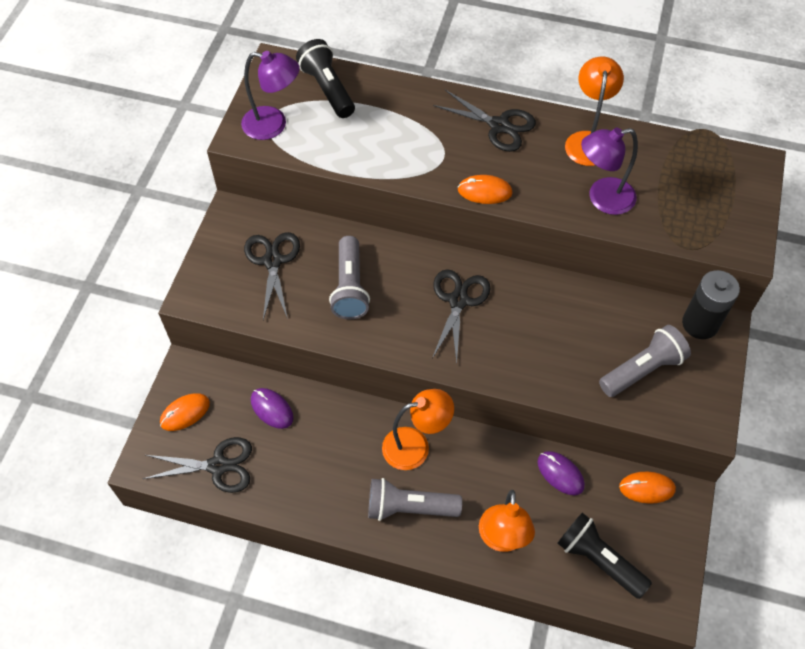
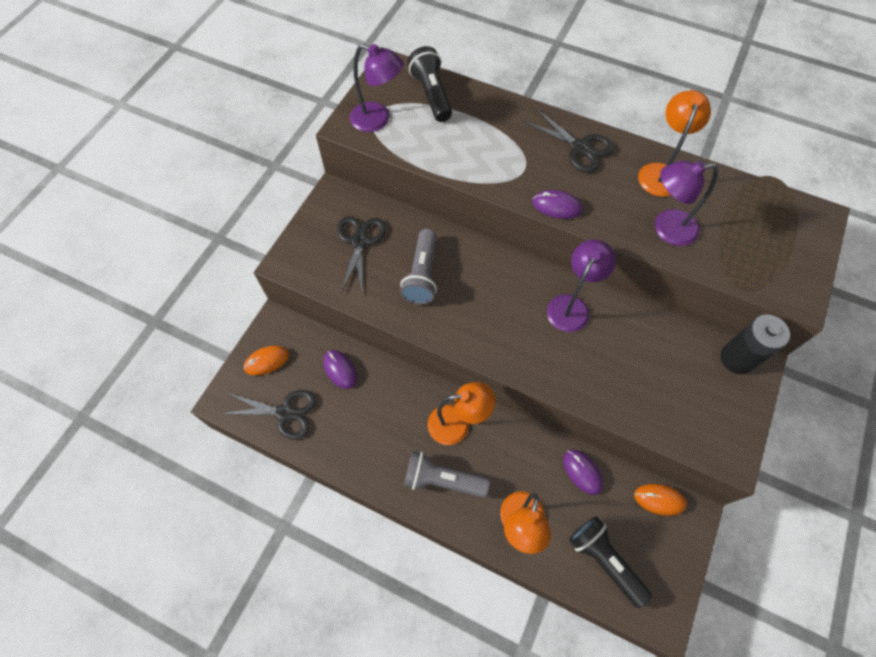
camera: 10 degrees right, 5 degrees up
(458, 301) = (516, 302): black scissors -> none
(484, 191) = (557, 206): orange mouse -> purple mouse
(518, 295) = (571, 306): none -> purple lamp
(642, 370) = (676, 394): grey flashlight -> none

